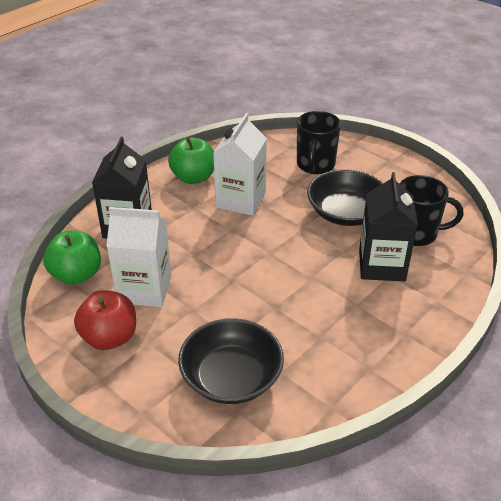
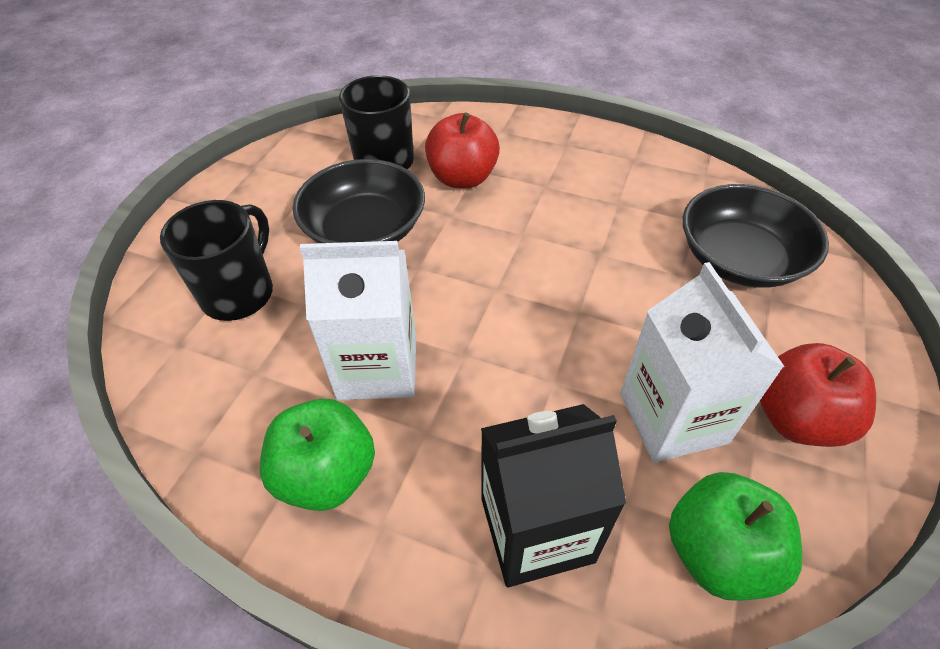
camera: 110 degrees left, 10 degrees up
(315, 165) = (239, 293): black mug -> black mug turned 60 degrees counterclockwise
(381, 265) = (462, 178): black carton -> red apple

